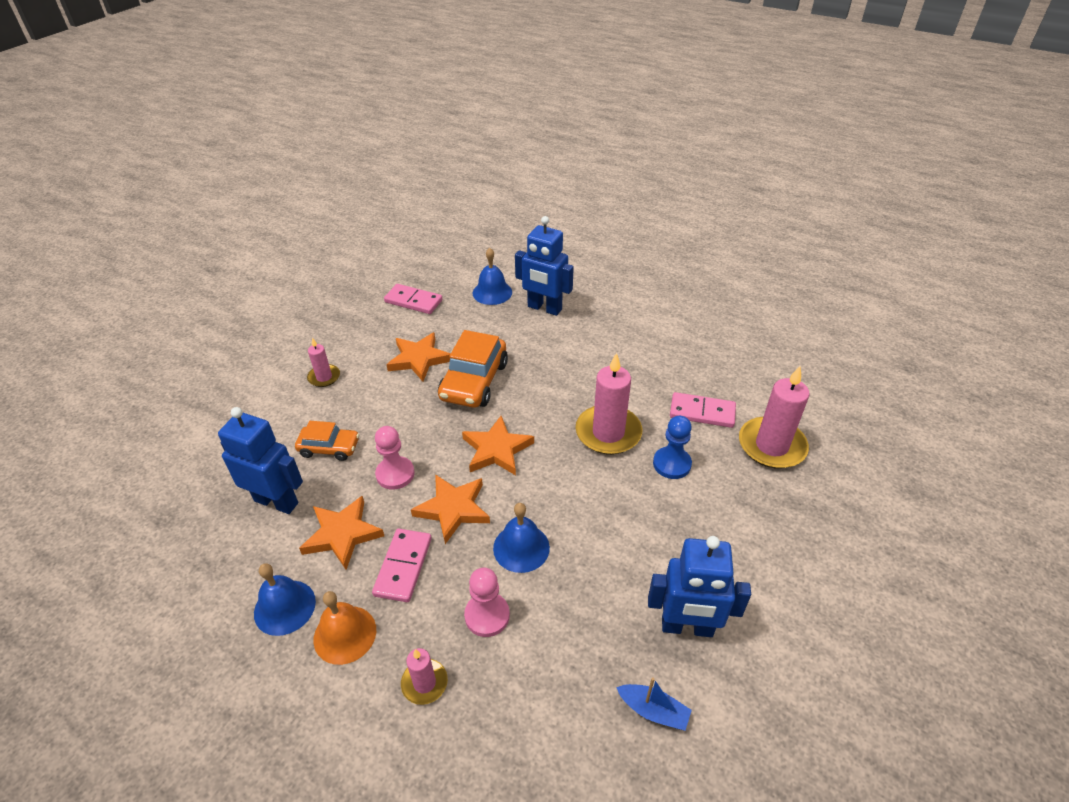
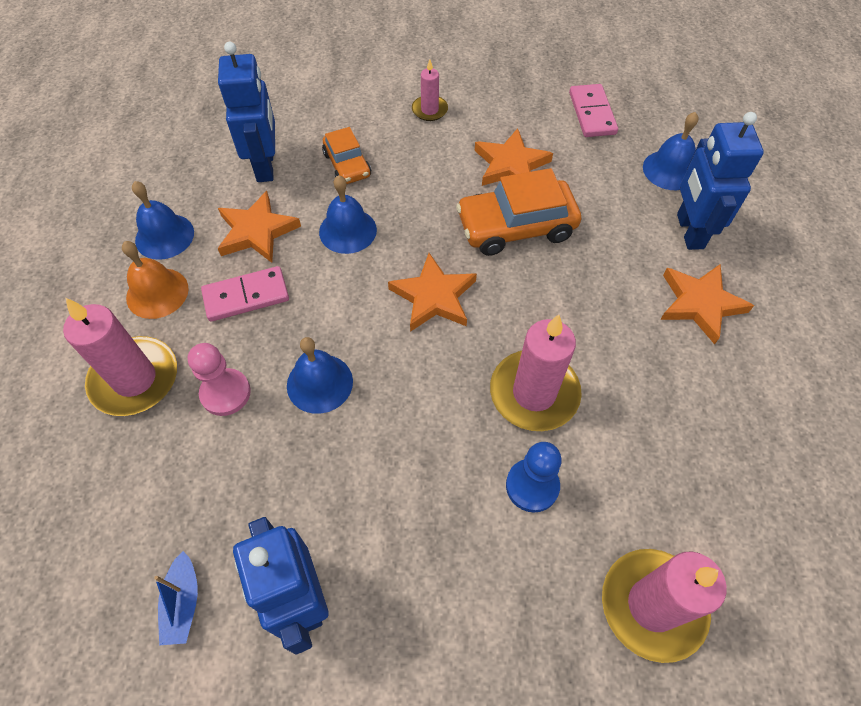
camera: 60 degrees right, 15 degrees up
(395, 474) = (348, 230): pink pawn -> blue bell
(424, 683) = (135, 379): pink candle -> pink candle, size x1.90
(453, 509) = (333, 300): orange star -> orange star (700, 304)
(702, 412) = (648, 488): pink domino -> none

